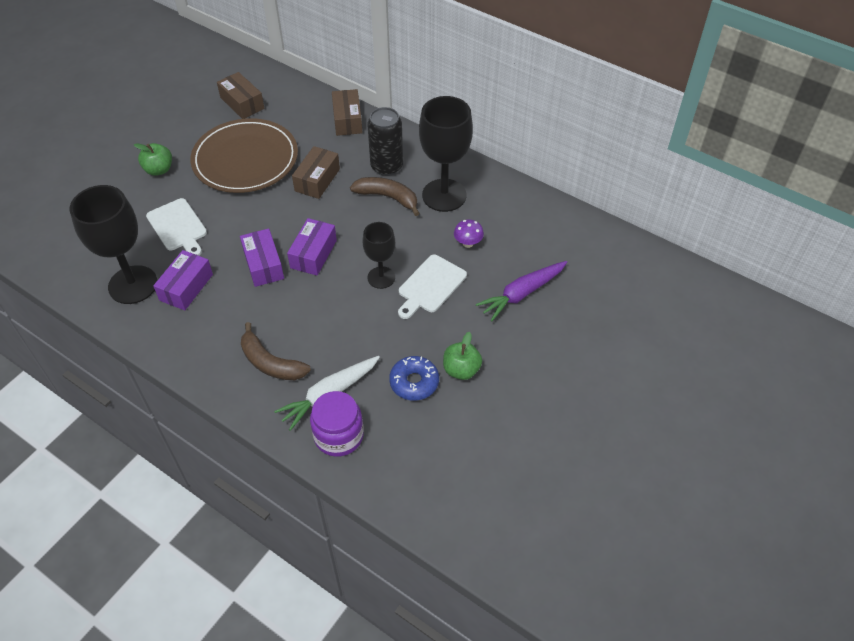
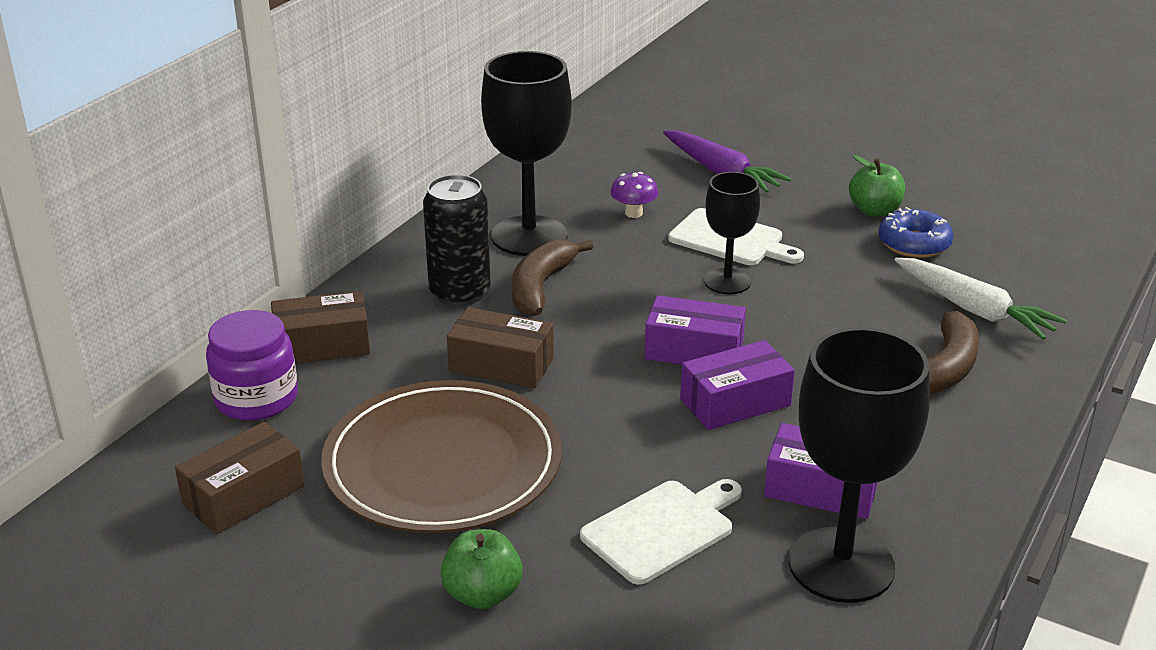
camera: 95 degrees left, 20 degrees down
(338, 435) = (1037, 296): purple jar -> purple jar (256, 398)

